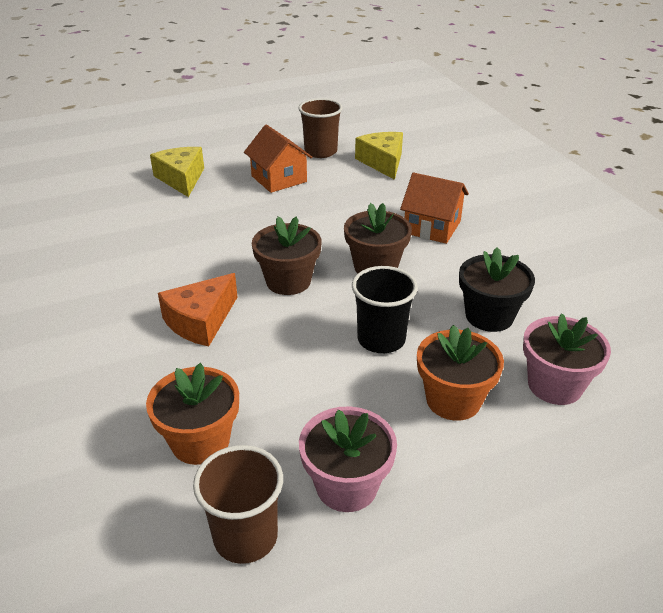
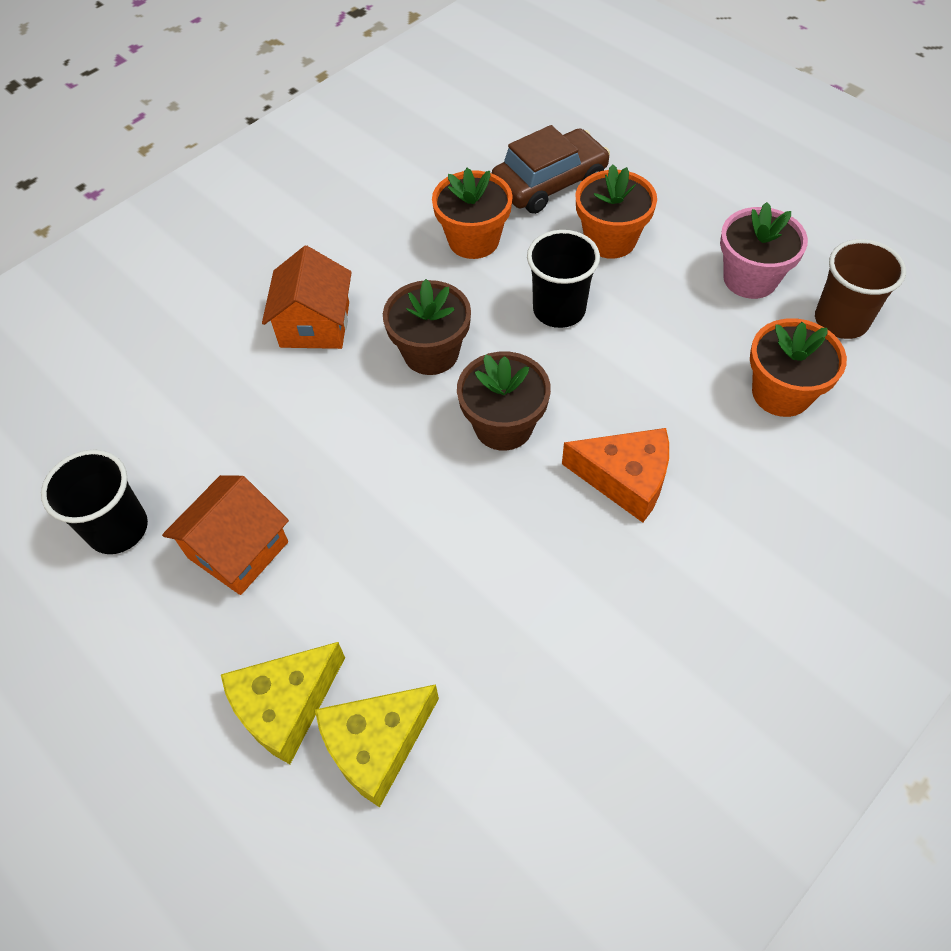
camera: 110 degrees left, 20 degrees up
(320, 151) = (118, 529): brown cup -> black cup
(383, 162) = (138, 430): yellow cheese -> yellow cheese (376, 744)
(489, 316) = (473, 240): black flower pot -> orange flower pot
(555, 385) = (549, 183): pink flower pot -> brown car

